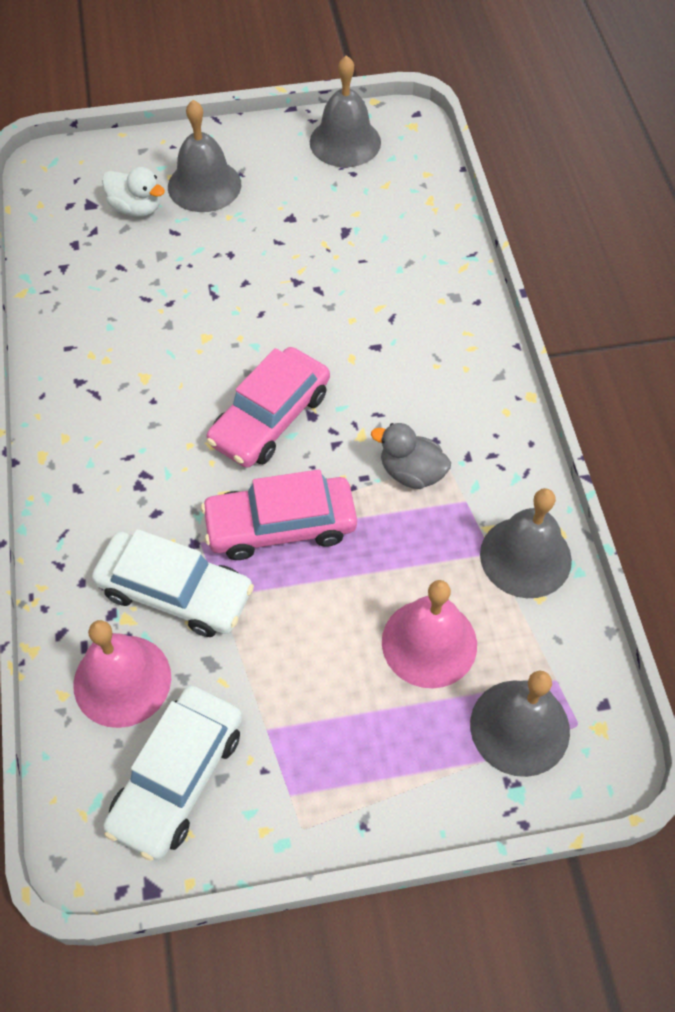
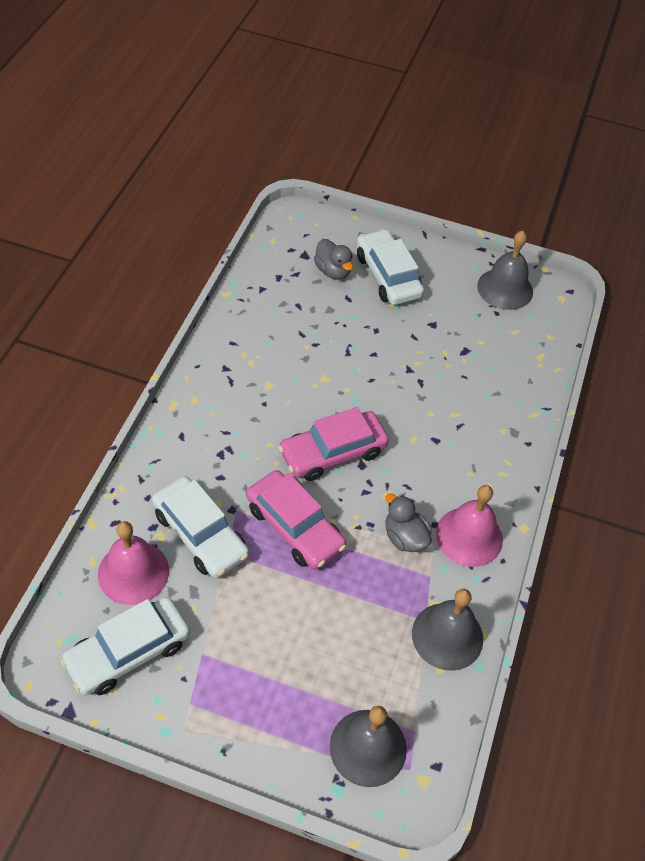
camera: 25 degrees right, 5 degrees down
(136, 208) = (333, 271): white duck -> grey duck
(204, 185) = (388, 276): grey bell -> white car
(280, 525) = (294, 527): pink car -> pink car turned 150 degrees counterclockwise
(429, 643) = (343, 657): pink bell -> pink bell (469, 536)

